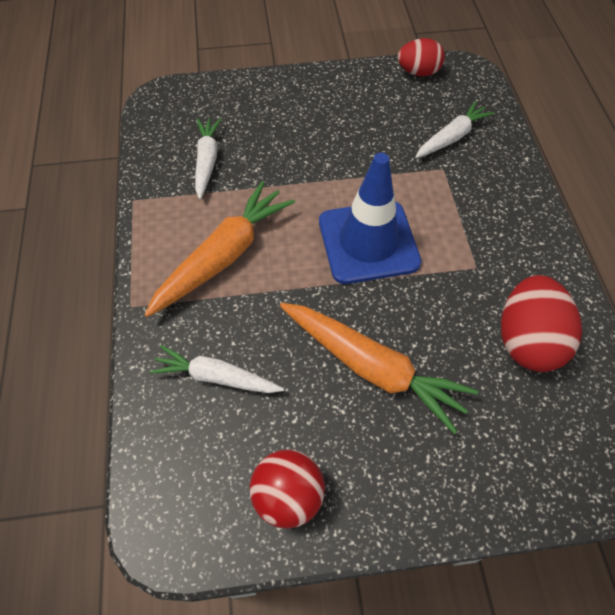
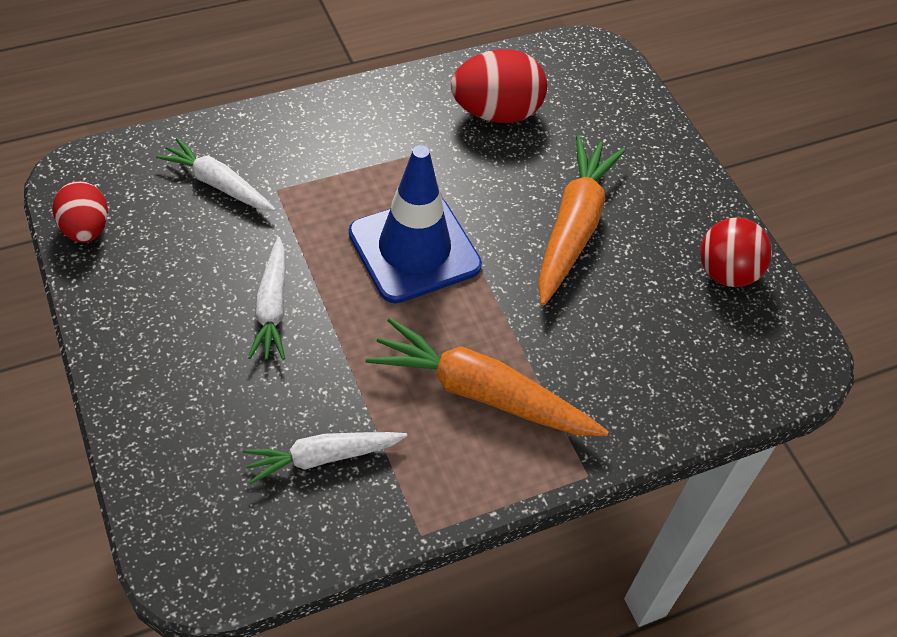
camera: 110 degrees left, 5 degrees down
(216, 377) = (639, 359): white carrot -> white carrot (272, 307)

